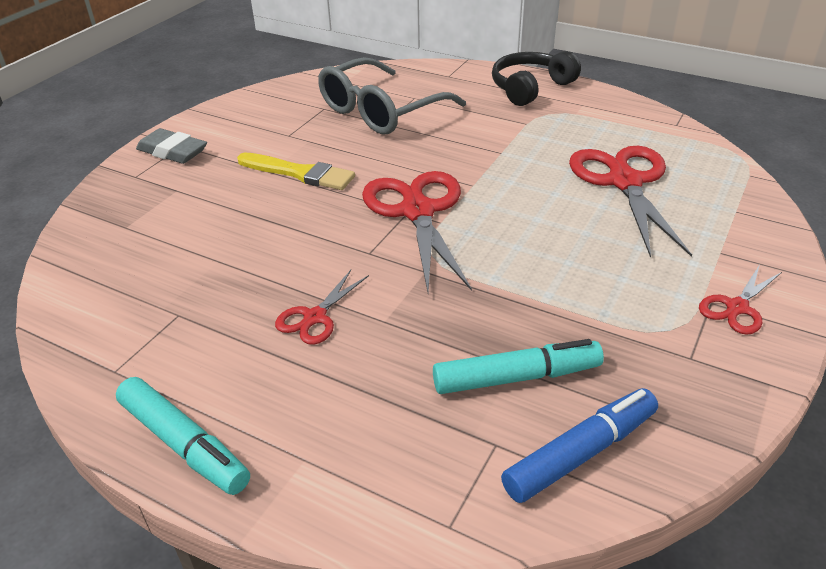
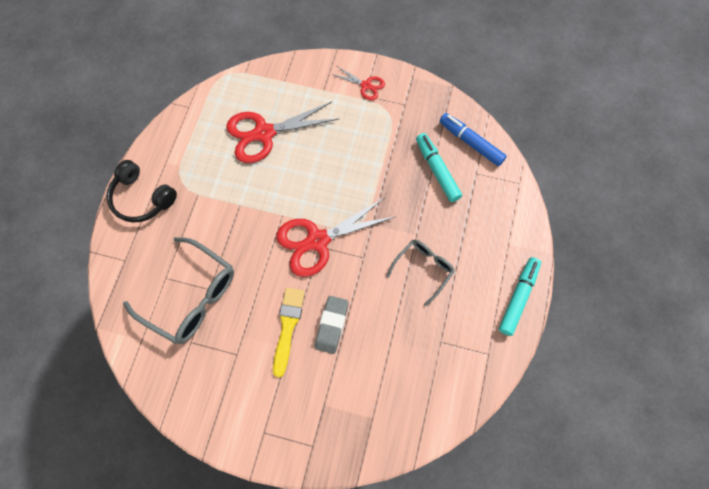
camera: 105 degrees left, 30 degrees up
(172, 152) = (275, 434): grey eraser -> grey eraser (332, 325)
(315, 317) = (423, 269): red scissors -> grey glasses

